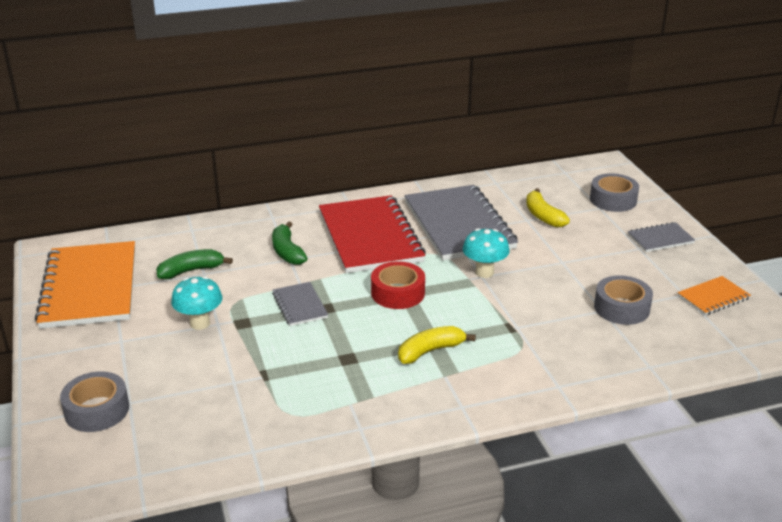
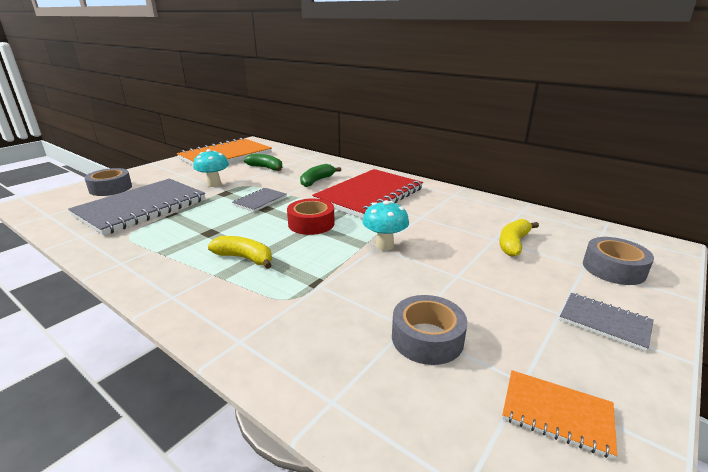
camera: 55 degrees right, 5 degrees down
(458, 225) = (435, 216): grey notebook -> grey notebook (141, 208)

